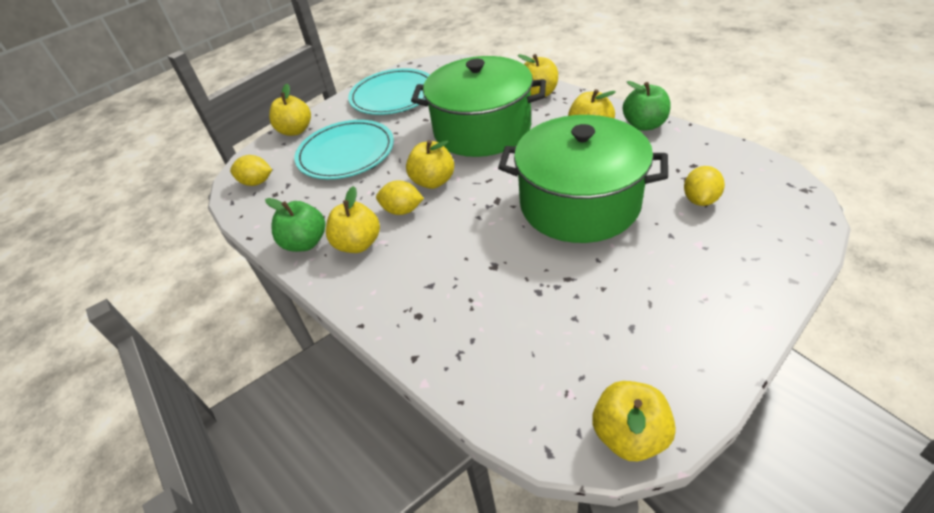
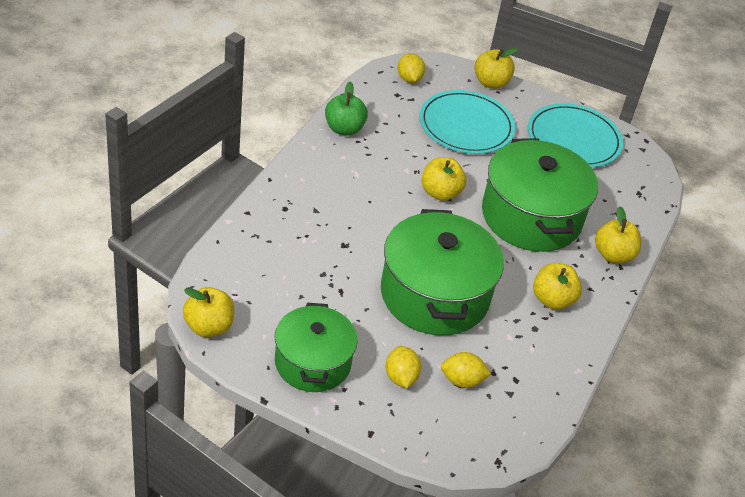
camera: 60 degrees right, 0 degrees up
(358, 244) = (350, 160): yellow apple -> none
(402, 210) = (396, 179): yellow lemon -> yellow lemon (401, 377)
(644, 125) = (577, 343): green apple -> none
(688, 320) = (312, 362): none -> green pot

